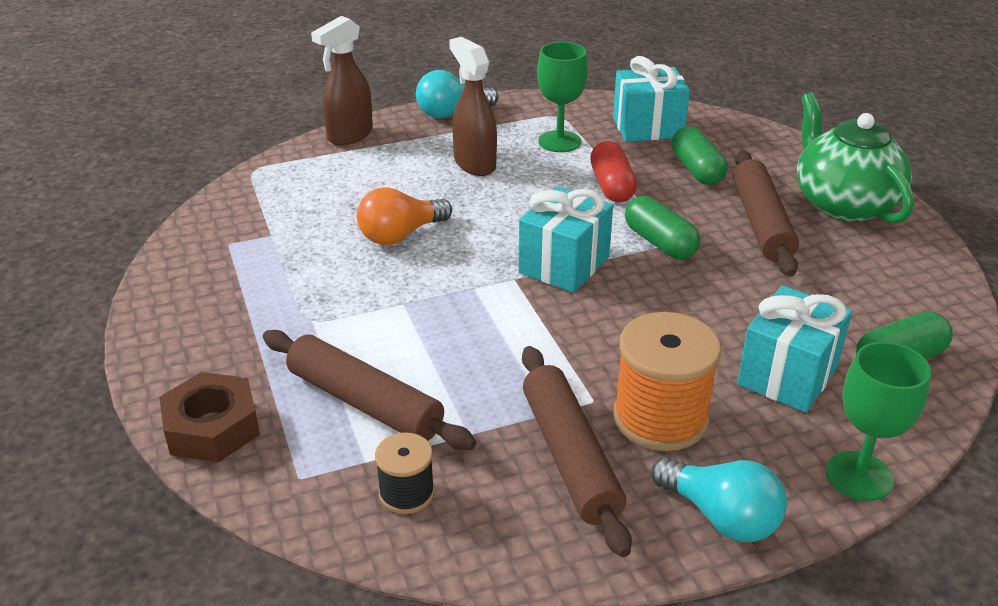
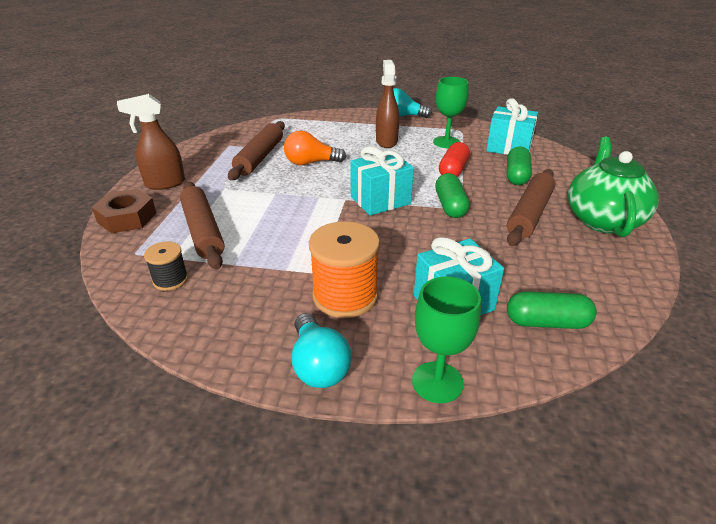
camera: 30 degrees right, 0 degrees up
(349, 135) = (338, 115): brown spray bottle -> brown spray bottle (164, 184)
(570, 457) = (270, 296): brown rolling pin -> brown rolling pin (259, 157)

